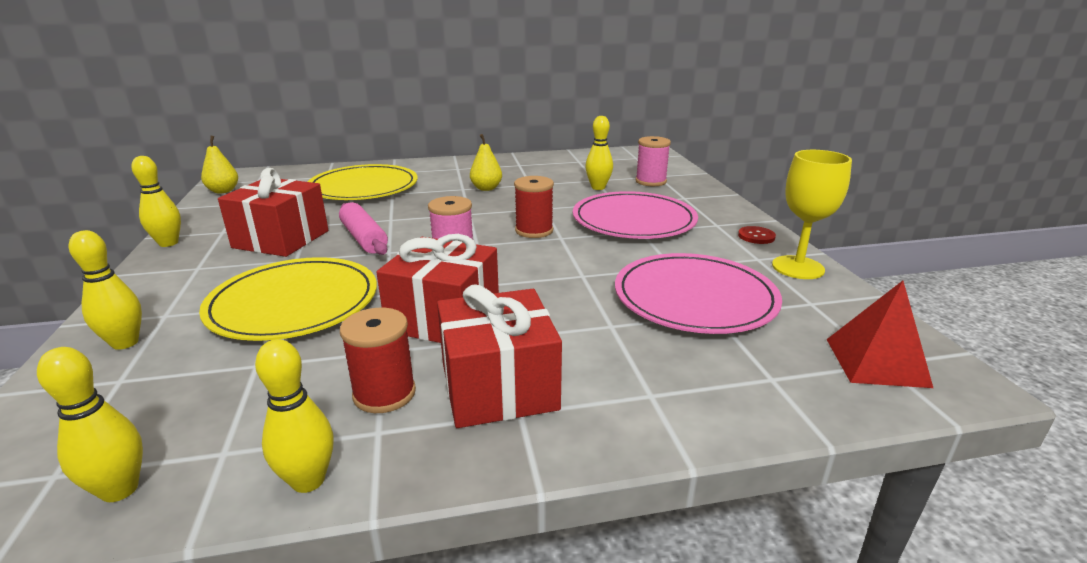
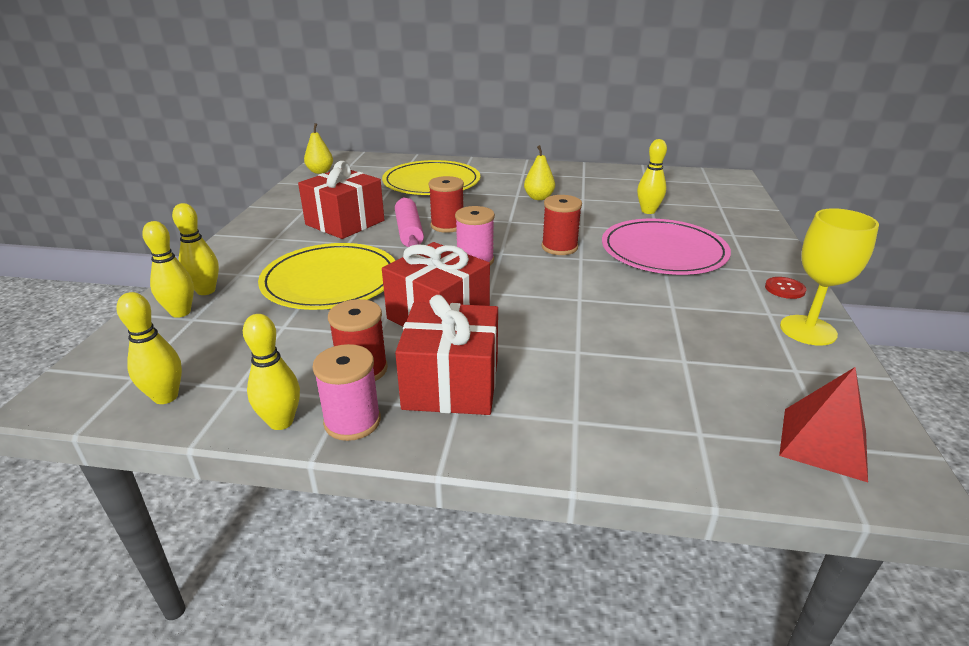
camera: 20 degrees right, 5 degrees up
(168, 243) = (263, 213): yellow bowling pin -> yellow bowling pin (180, 312)
(404, 226) = (447, 226): none -> red spool
(650, 181) = (708, 211): pink spool -> pink spool (352, 421)
(694, 298) = (675, 341): pink plate -> none

